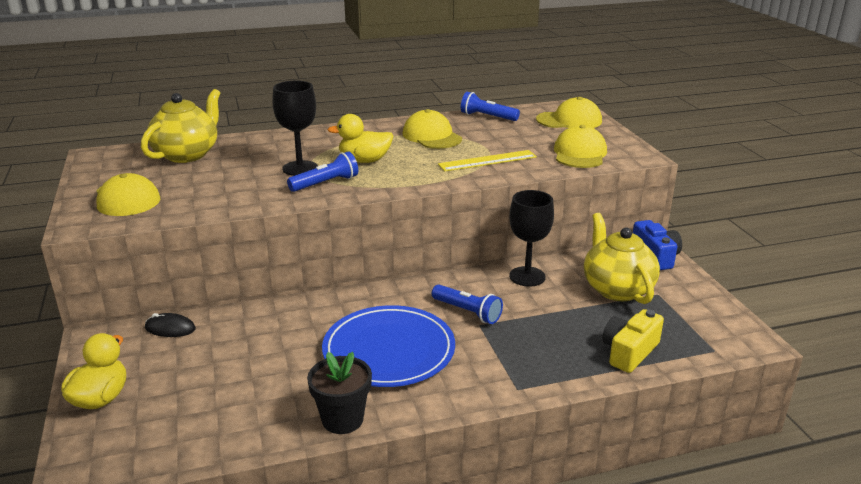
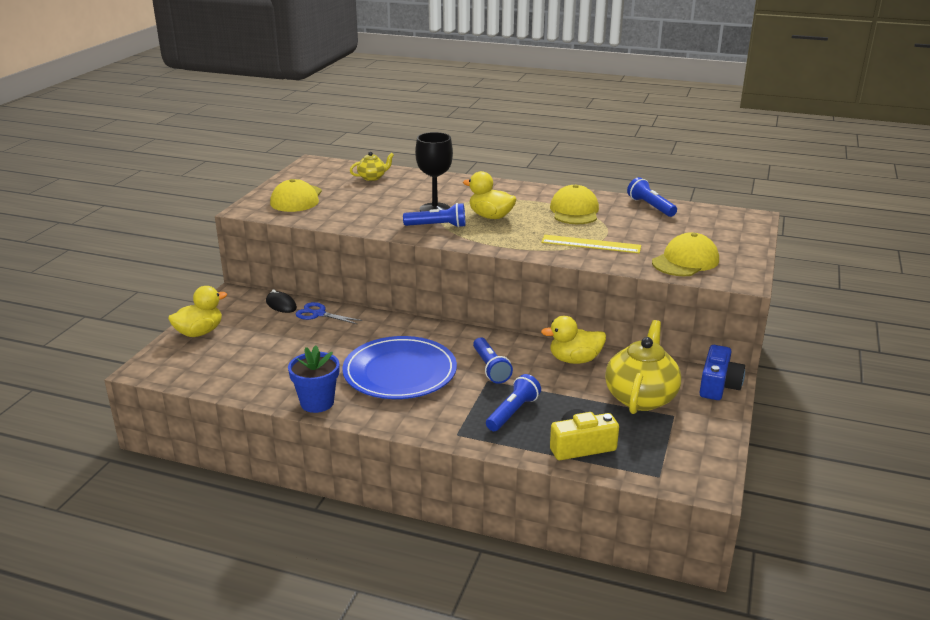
camera: 35 degrees right, 0 degrees up
(187, 154) = (372, 177): yellow teapot -> yellow teapot, size x0.51
(228, 323) = (319, 314): none -> blue scissors
(342, 419) = (317, 403): black flower pot -> blue flower pot
(527, 276) = (574, 360): black goblet -> yellow duck
(538, 345) = (512, 412): none -> blue flashlight
(569, 120) = (725, 229): yellow cap -> none

